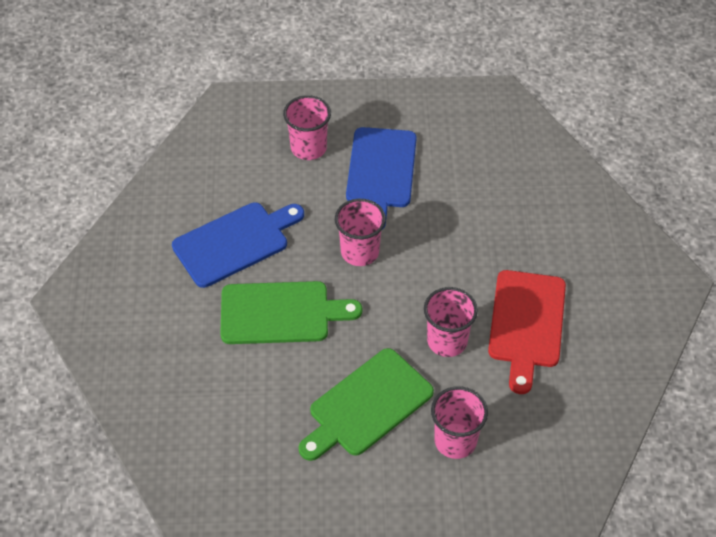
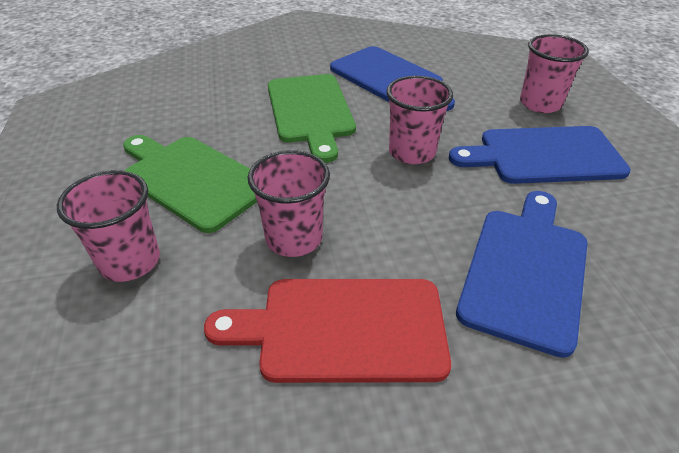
camera: 80 degrees right, 10 degrees down
(493, 223) = (525, 270): none -> blue cutting board

